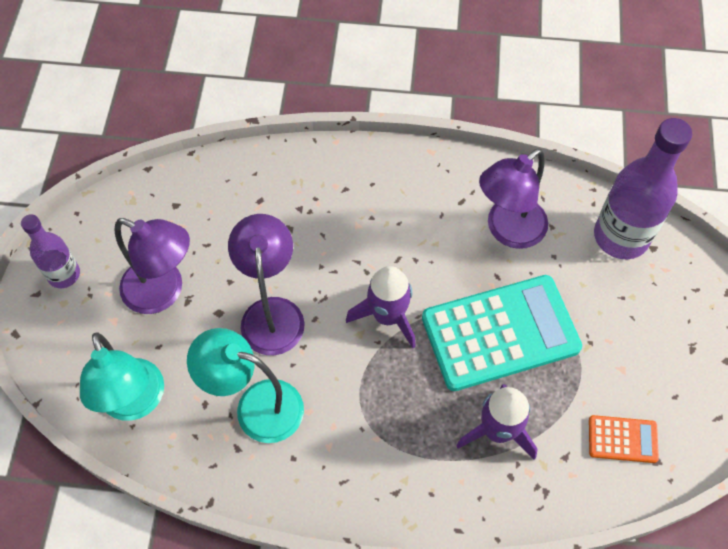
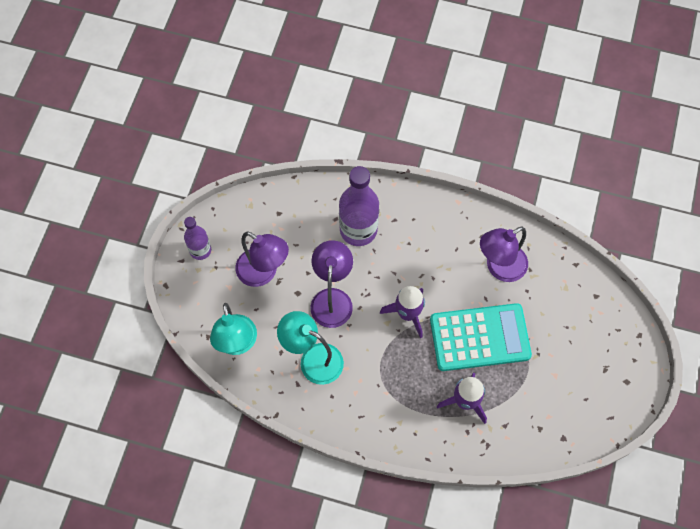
camera: 10 degrees right, 5 degrees up
(621, 236) = (575, 284): purple bottle -> purple bottle (358, 230)
(622, 439) = (544, 421): orange calculator -> none

